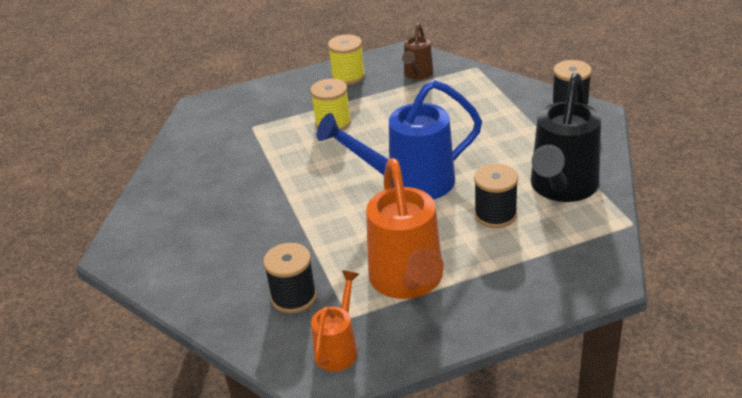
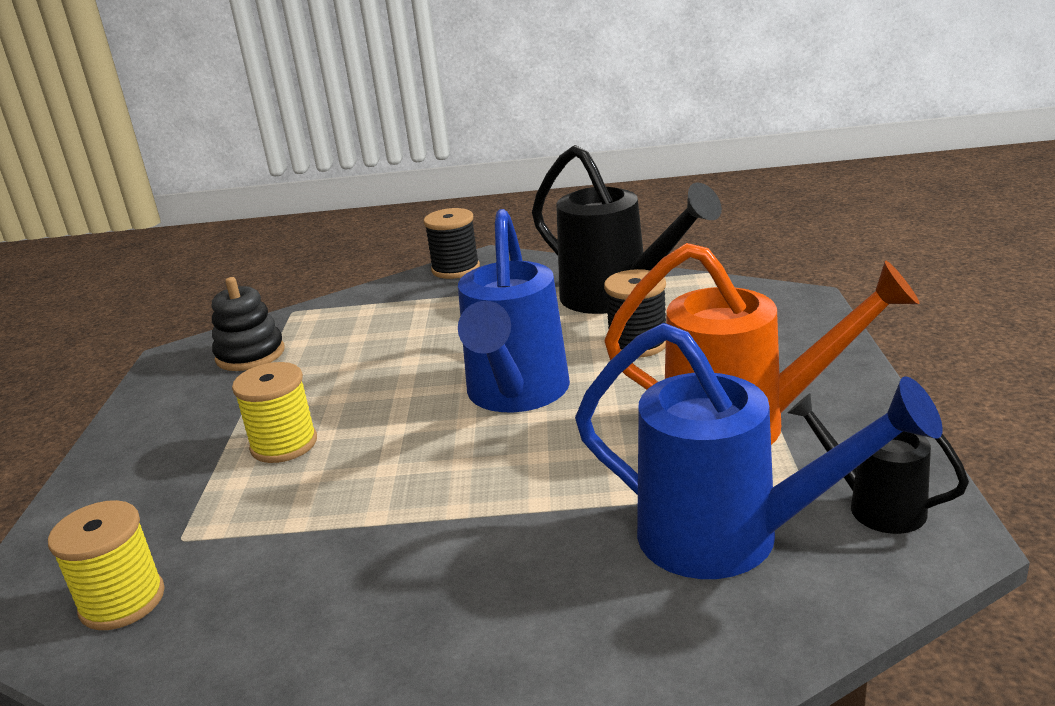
camera: 70 degrees left, 10 degrees down
(294, 297) = (732, 539): black spool -> blue watering can
(339, 348) = (874, 505): orange watering can -> black watering can
(348, 76) = (167, 414): yellow spool -> yellow spool (122, 601)
(417, 75) = (250, 355): brown watering can -> black stacking toy

